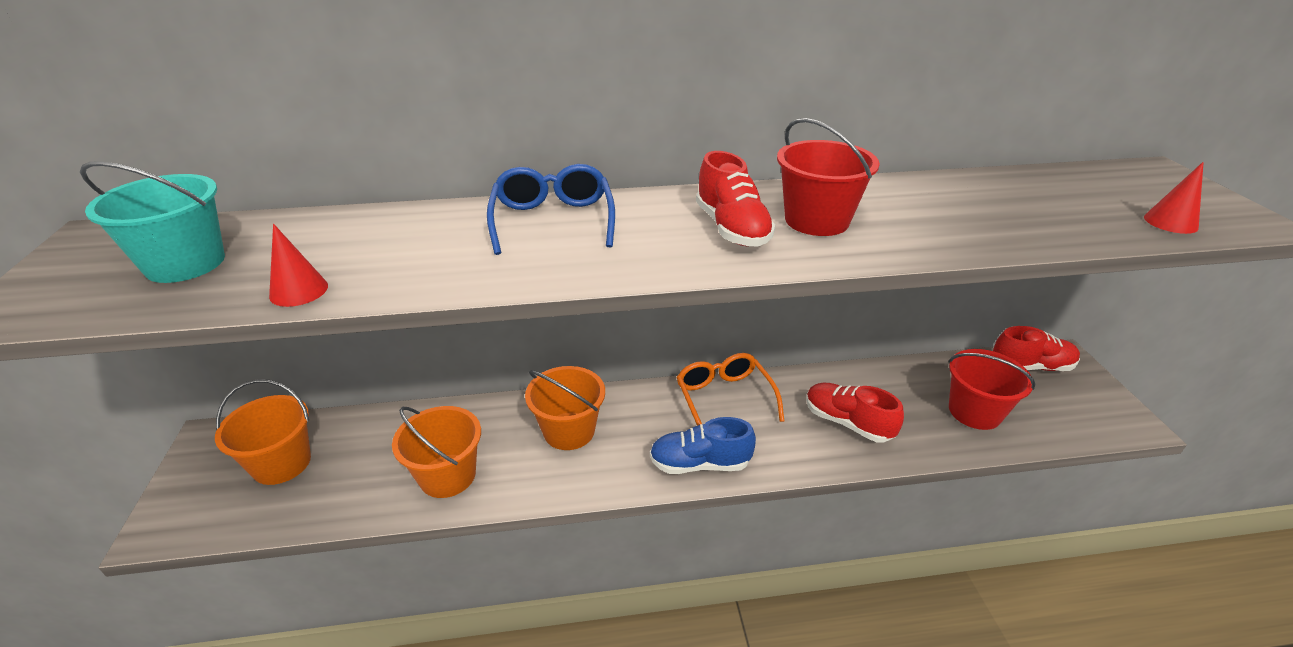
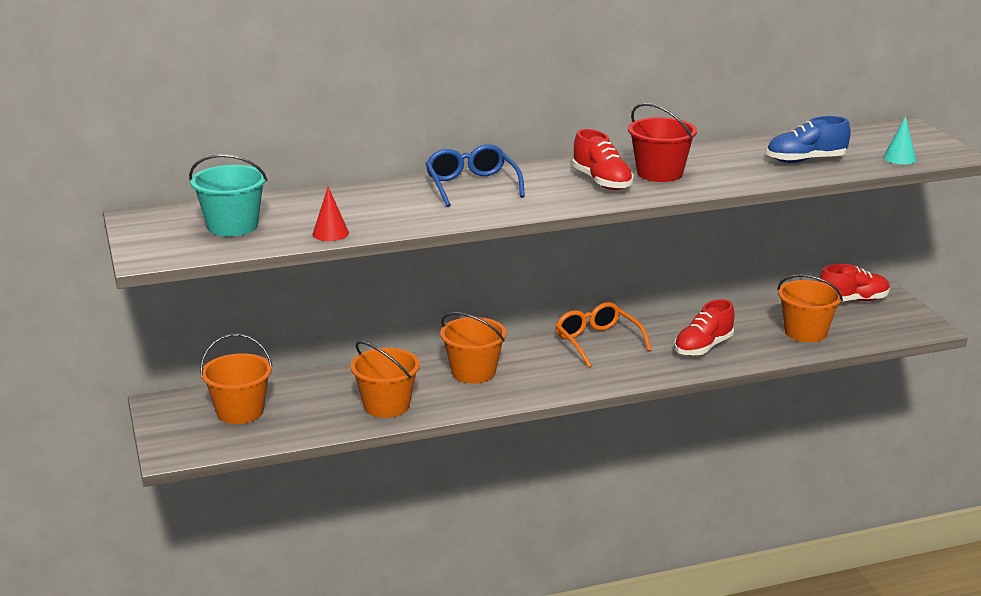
camera: 10 degrees left, 10 degrees down
(700, 464) = (589, 381): blue shoe -> blue shoe (805, 160)
(847, 423) = (703, 347): red shoe -> red shoe turned 75 degrees counterclockwise
(974, 411) = (805, 332): red bucket -> orange bucket
(1170, 222) = (899, 158): red cone -> turquoise cone

